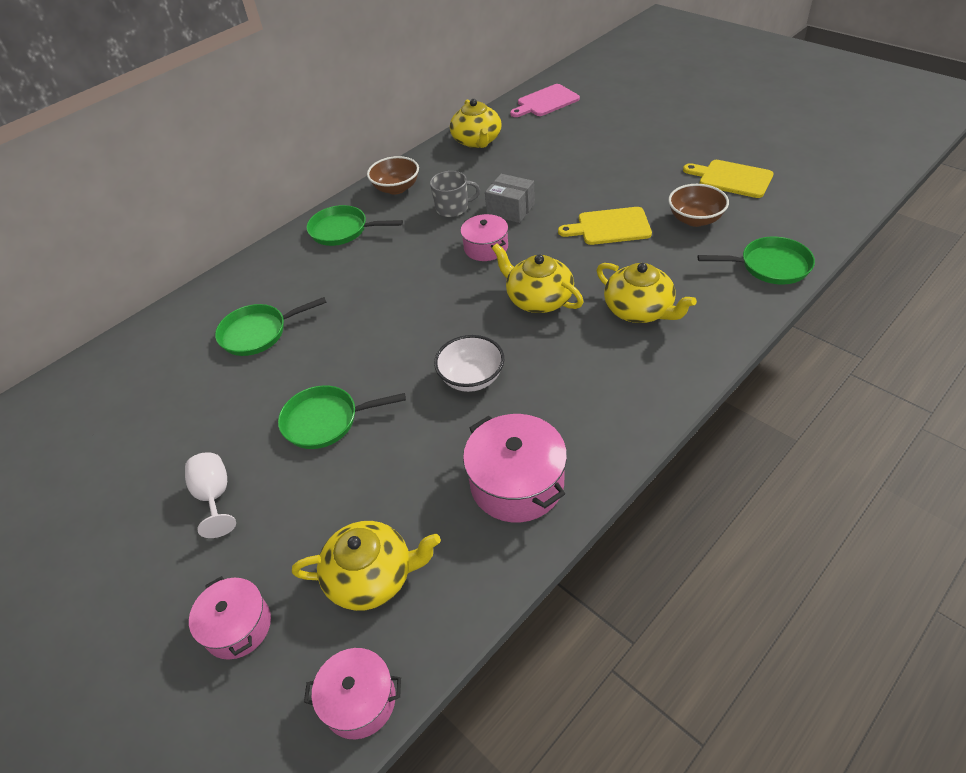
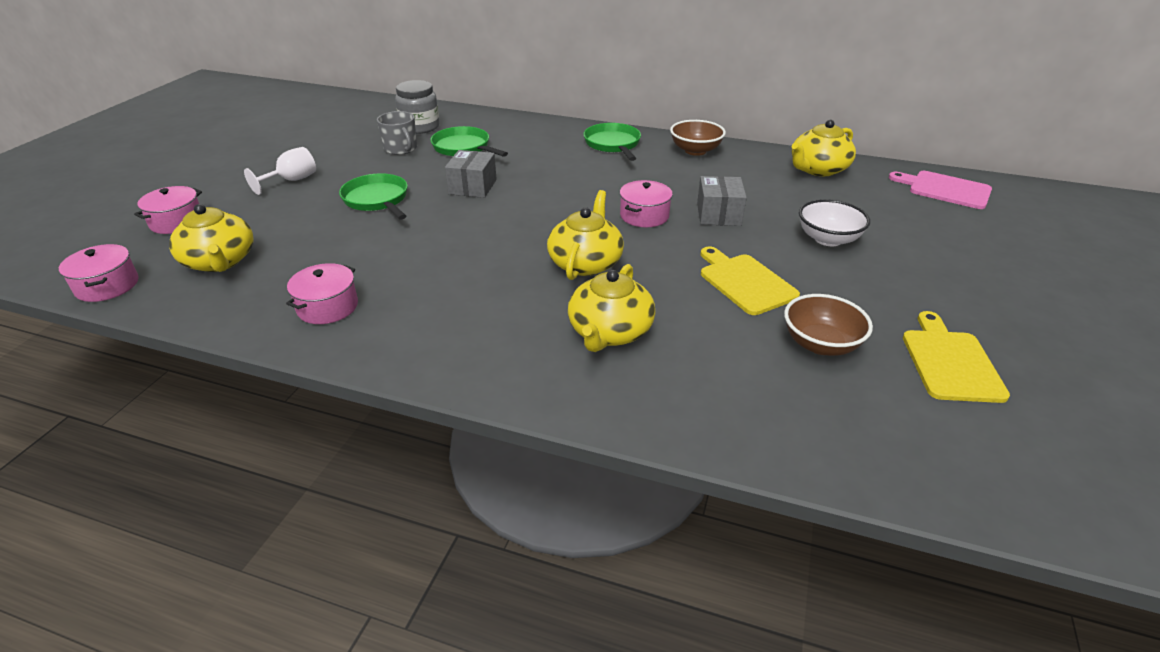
camera: 60 degrees right, 10 degrees down
(169, 360) = (420, 127): none -> grey jar
(353, 342) = (472, 187): none -> grey box
(453, 208) = (691, 184): grey mug -> grey mug (401, 149)
(471, 378) = (453, 252): white bowl -> white bowl (828, 239)
(517, 483) = (327, 307): pink pot -> pink pot, size x0.64
(770, 266) = (776, 430): green pan -> none

